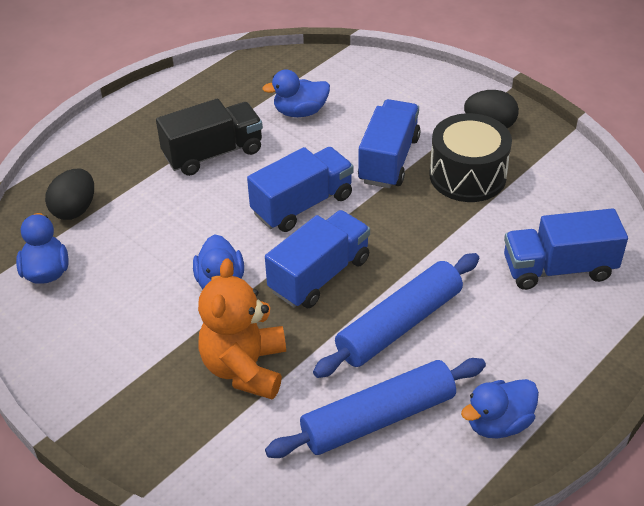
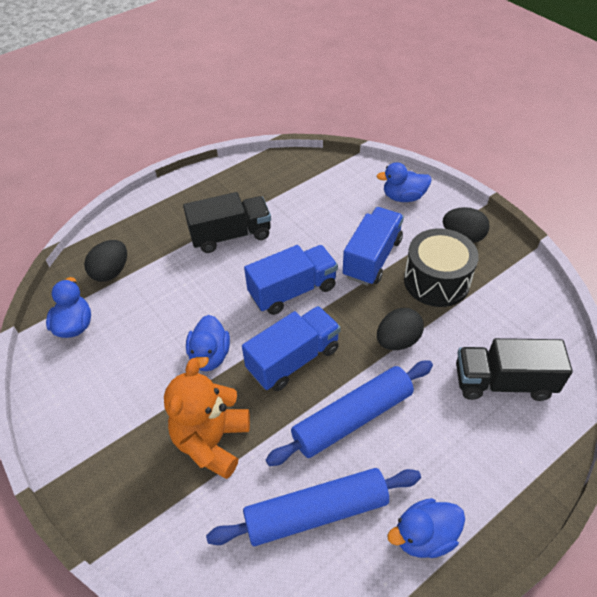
camera: 10 degrees right, 5 degrees up
(300, 112) = (308, 207): blue duck -> blue duck (403, 197)
(435, 242) = (397, 341): none -> black egg
(558, 268) = (503, 382): blue truck -> black truck

